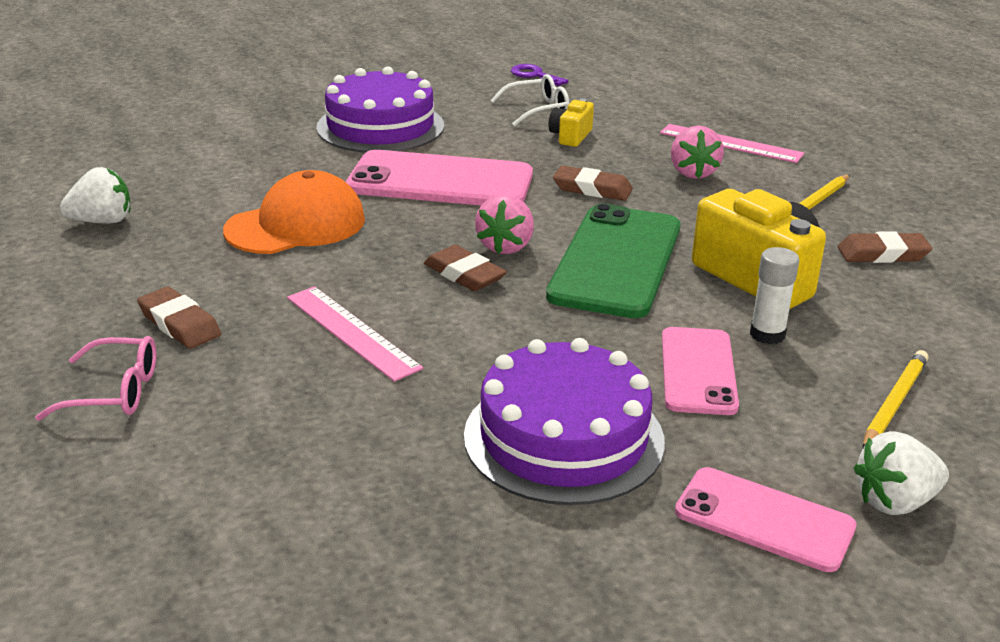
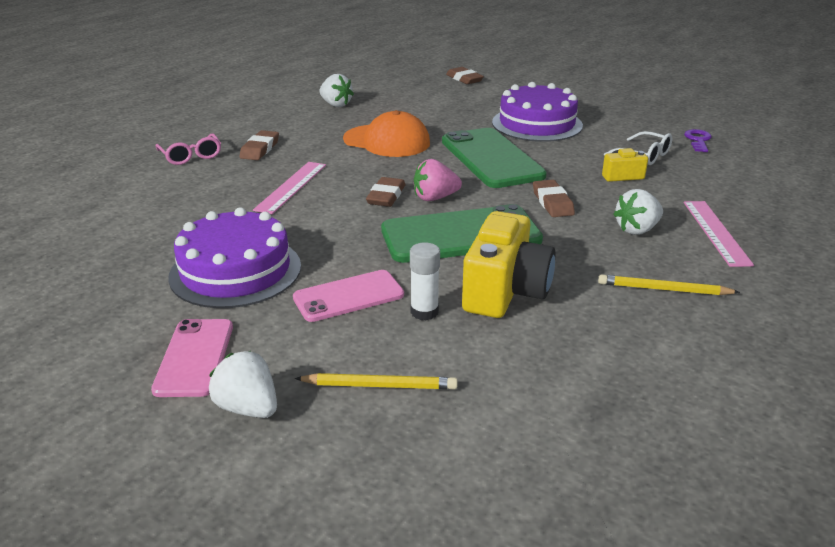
camera: 60 degrees right, 0 degrees up
(440, 181) = (491, 158): pink phone -> green phone
(693, 173) = (637, 230): pink strawberry -> white strawberry
(882, 254) = (618, 338): brown eraser -> brown eraser (464, 79)

